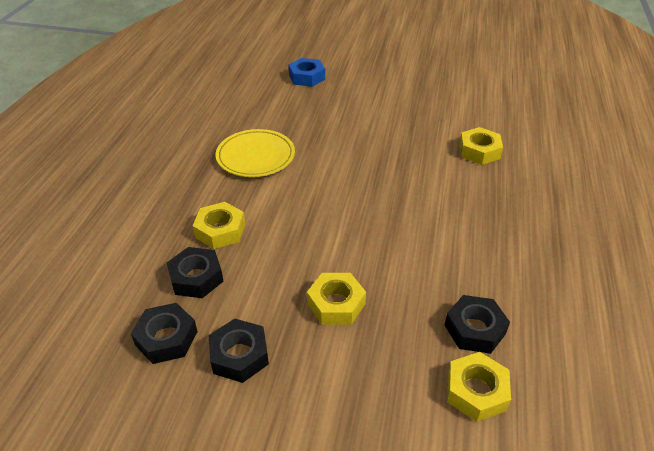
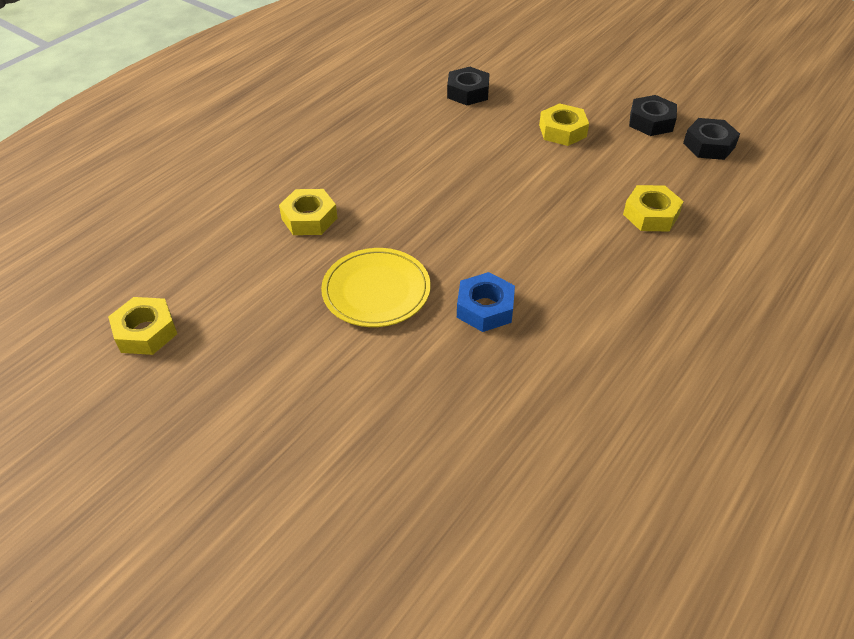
camera: 155 degrees left, 5 degrees up
(196, 278) = (680, 179): black nut -> none
(255, 156) = (586, 296): yellow plate -> yellow plate (376, 291)
(307, 77) = (437, 443): blue nut -> blue nut (485, 308)
(476, 391) = (495, 68): yellow nut -> yellow nut (146, 332)

